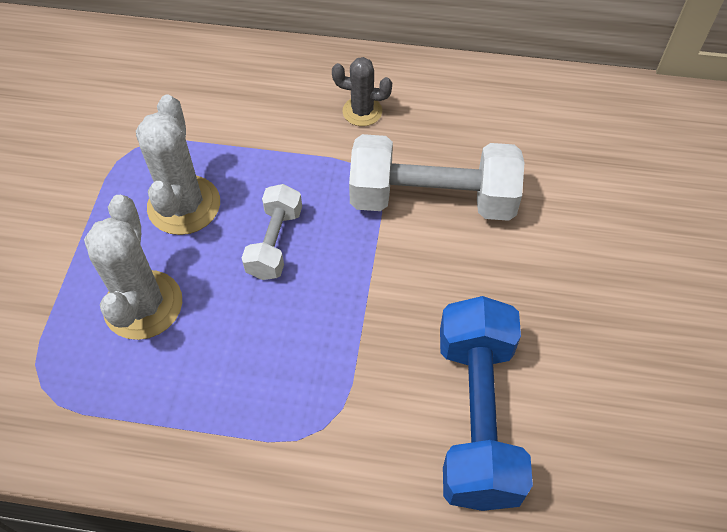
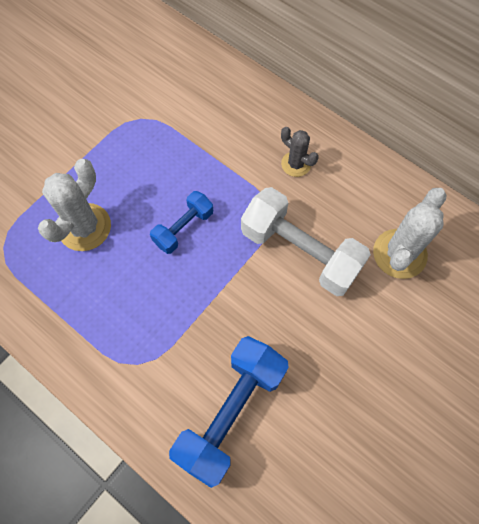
camera: 30 degrees right, 10 degrees up
(184, 205) = (145, 173): white cactus -> white cactus (399, 254)
(275, 243) = (183, 228): white dumbbell -> blue dumbbell

